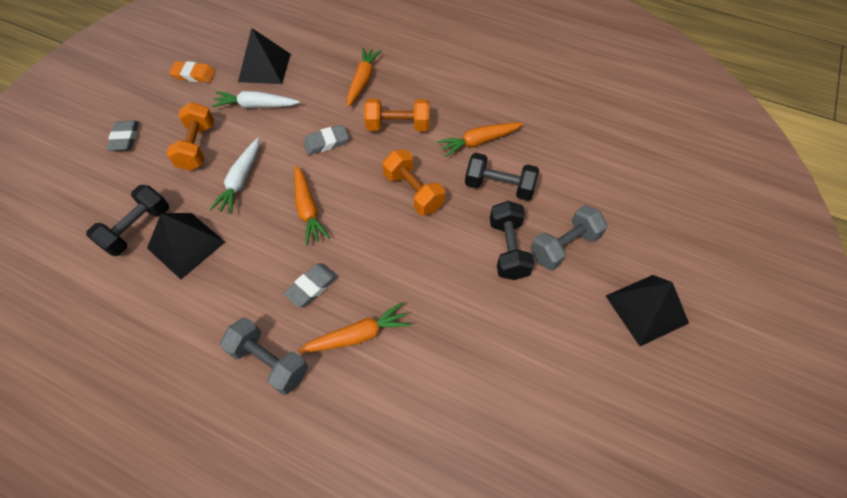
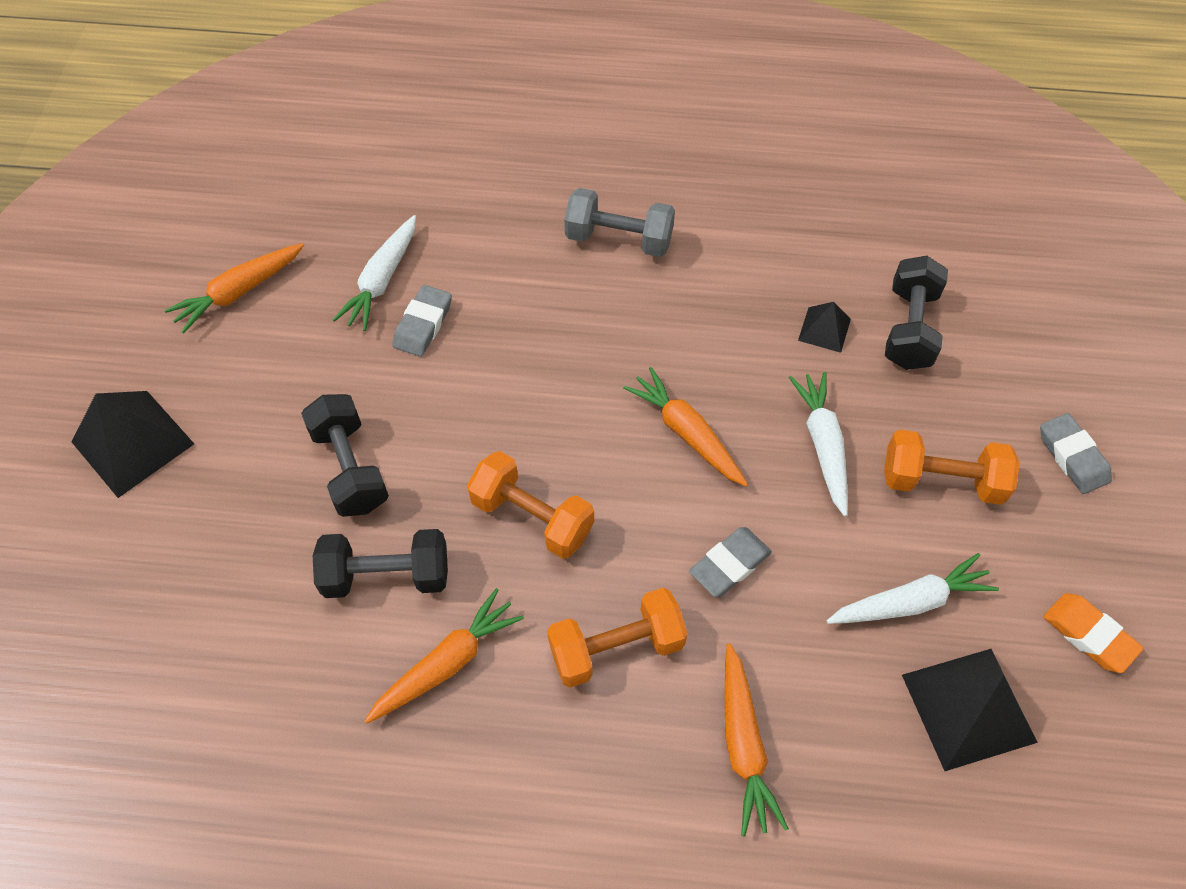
camera: 160 degrees right, 0 degrees up
(186, 245) = (824, 329): black pyramid -> black pyramid, size x0.53
(194, 75) = (1089, 635): orange eraser -> orange eraser turned 60 degrees clockwise
(197, 147) = (941, 481): orange dumbbell -> orange dumbbell turned 60 degrees counterclockwise
(312, 287) = (616, 331): grey eraser -> grey eraser (423, 324)
(358, 335) = (526, 295): orange carrot -> orange carrot (239, 292)
(457, 386) = (382, 280): none -> white carrot
(564, 246) = (261, 500): grey dumbbell -> none

